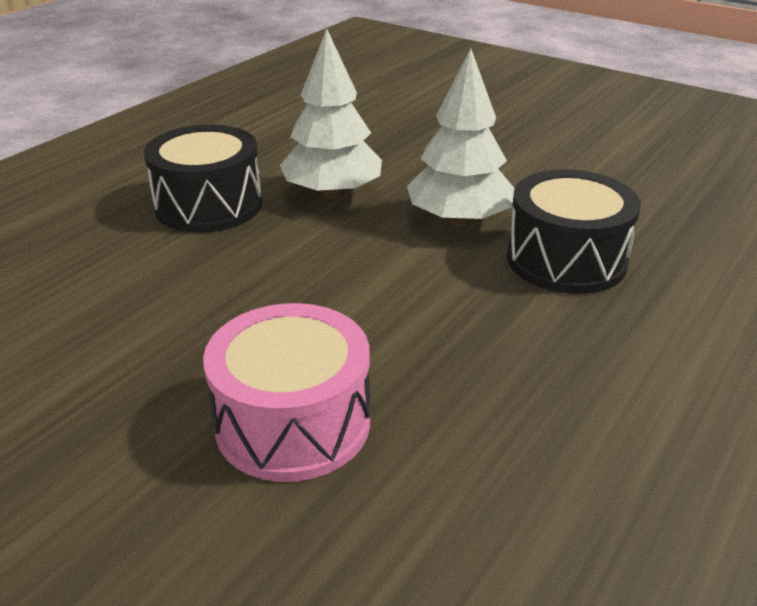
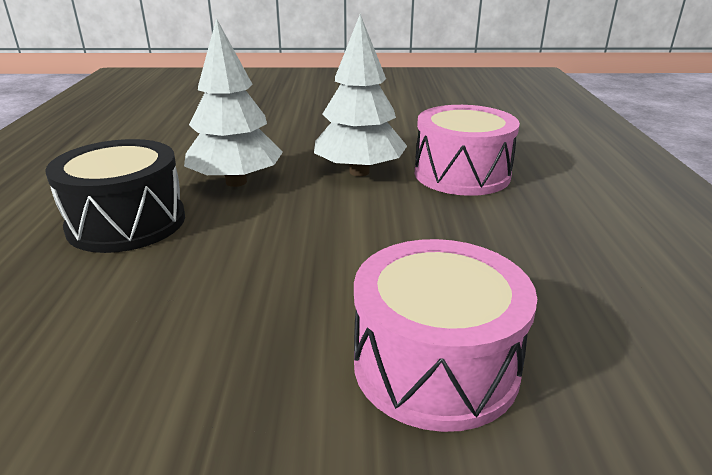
camera: 35 degrees left, 5 degrees down
(566, 260) = (462, 174): black drum -> pink drum

